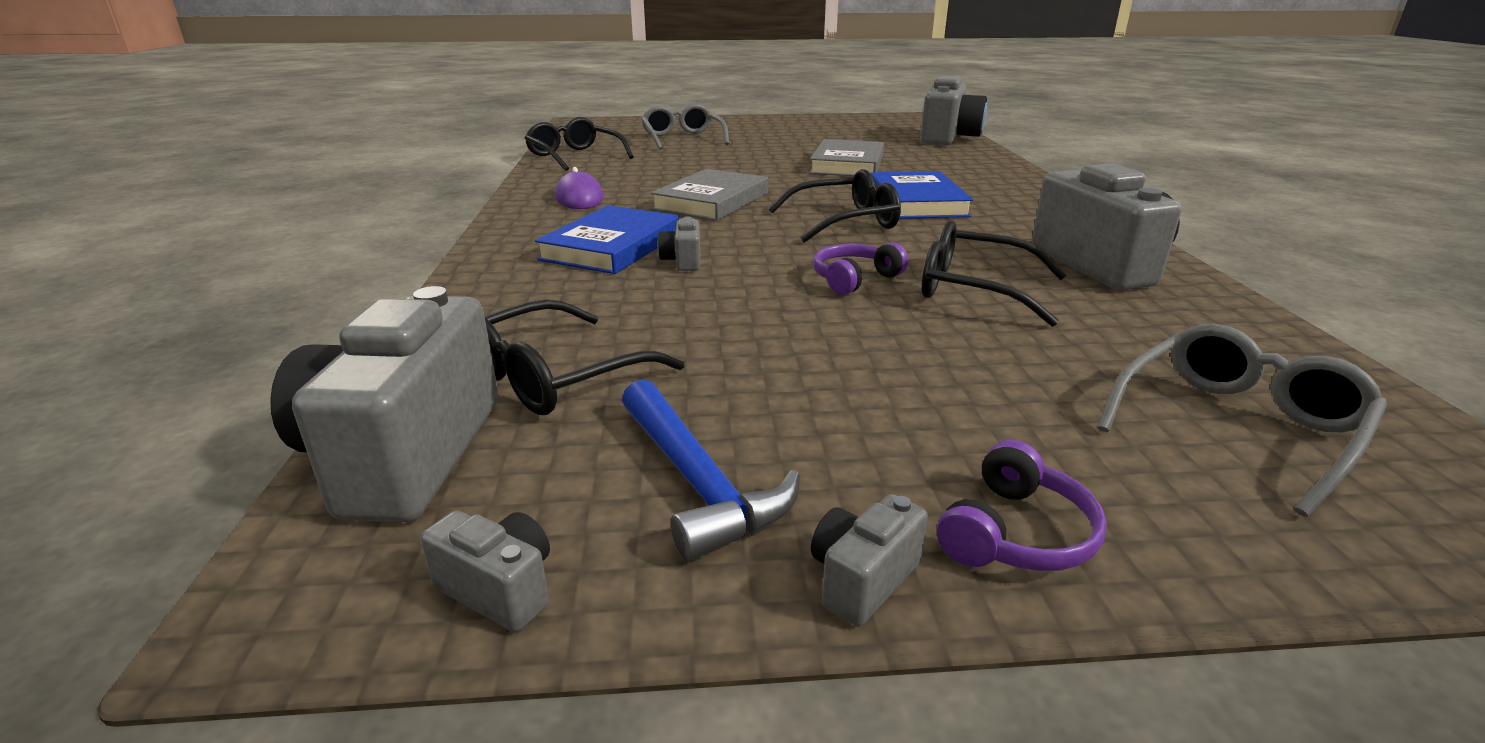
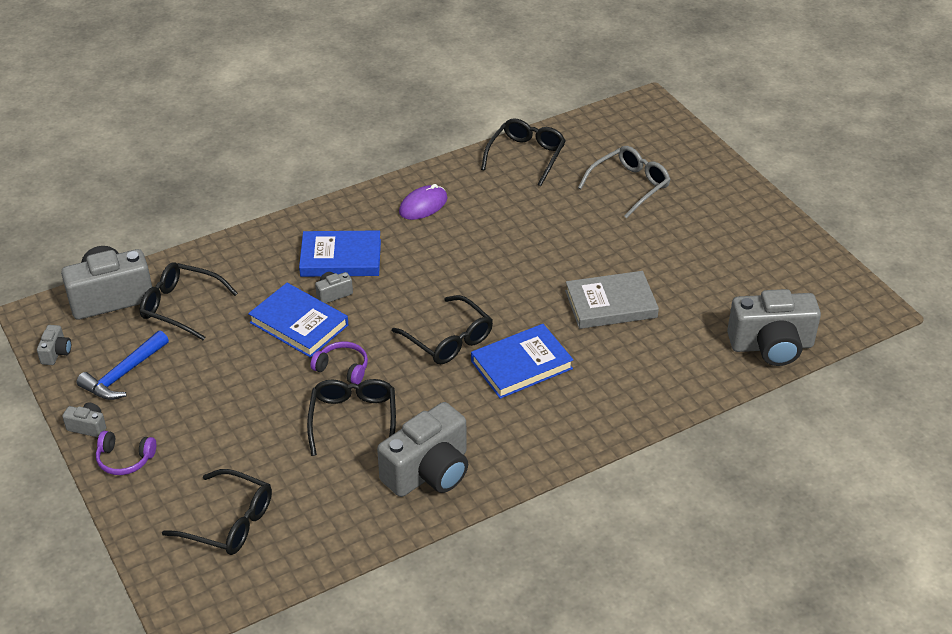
camera: 65 degrees right, 15 degrees up
(712, 201) = (455, 265): grey book -> none
(724, 290) = (299, 324): none -> blue book
(1236, 427) = (228, 522): grey glasses -> black glasses

